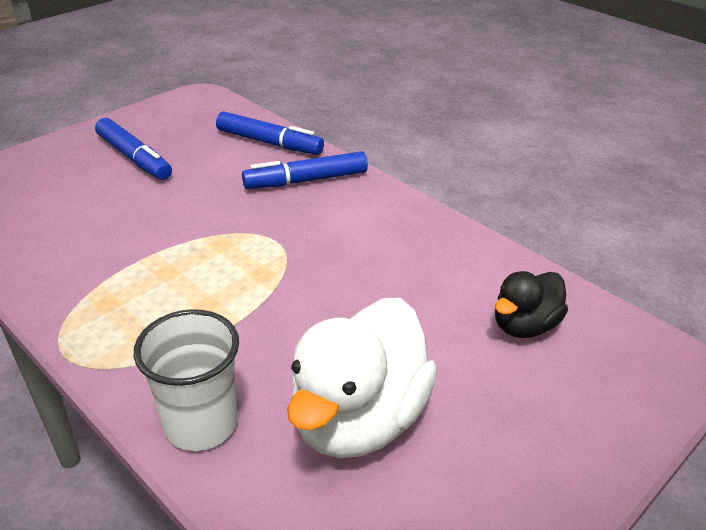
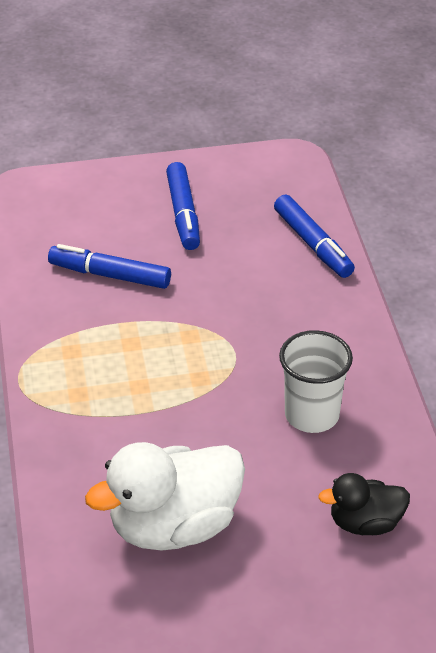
camera: 35 degrees right, 5 degrees up
(201, 424) = (70, 475): white cup -> white cup (312, 415)
(306, 180) = (310, 301): blue marker -> blue marker (110, 275)

